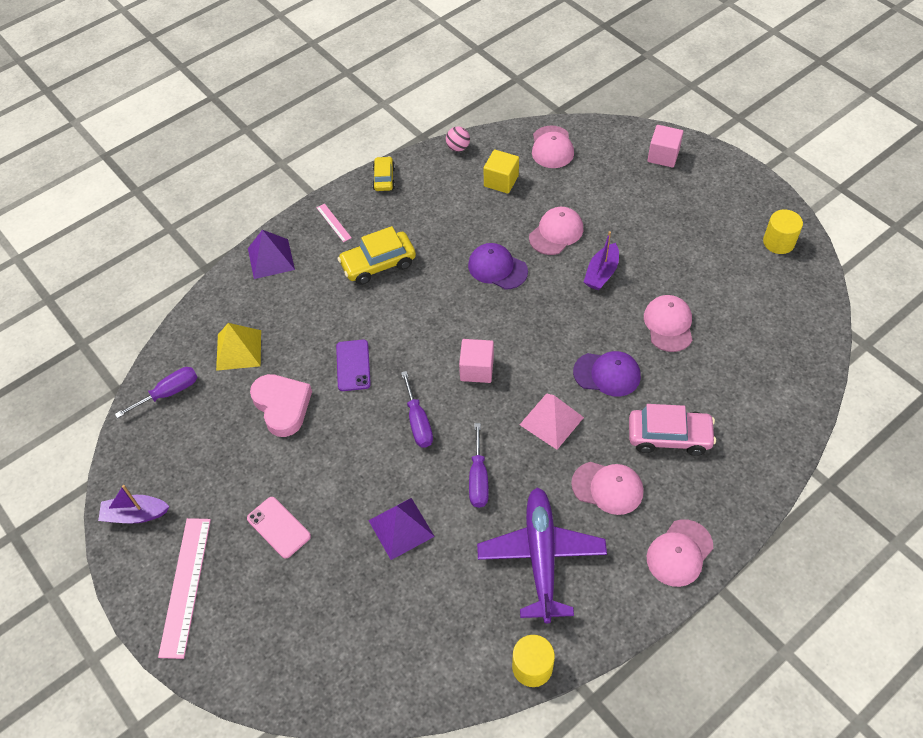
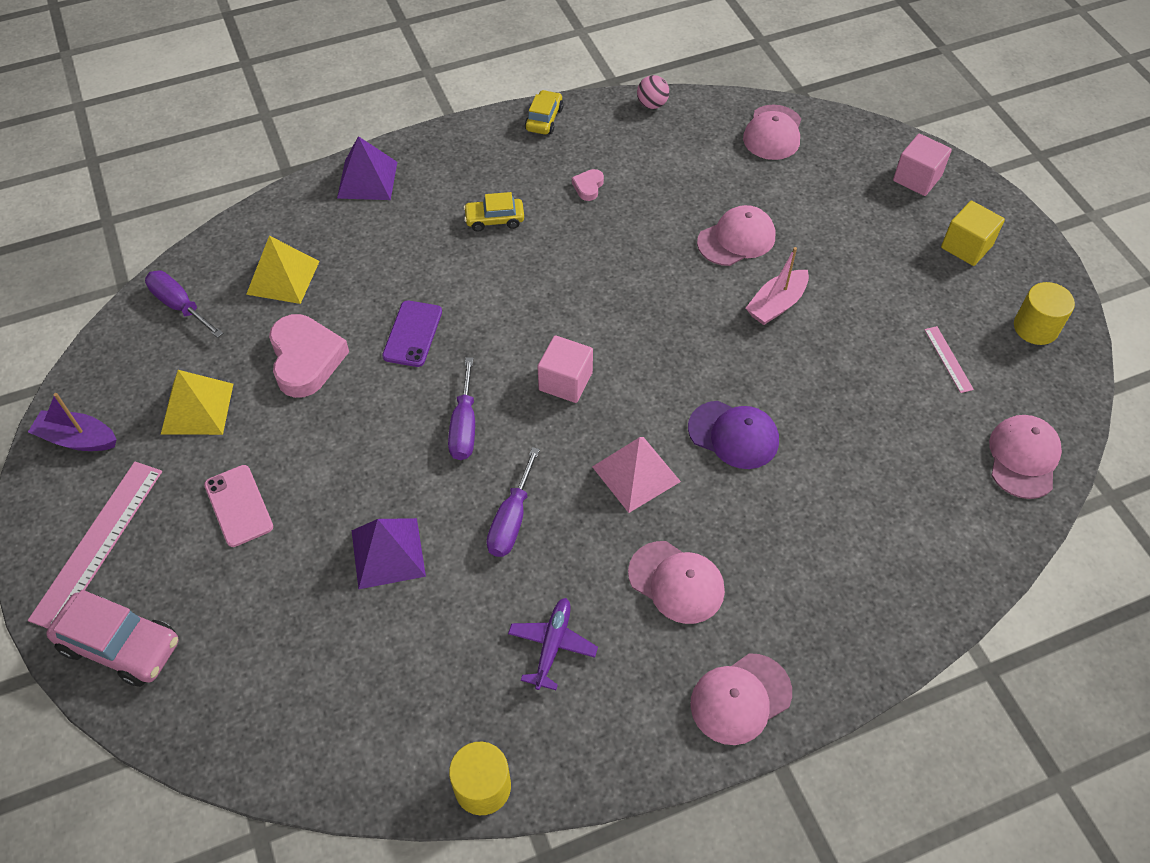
camera: 15 degrees right, 0 degrees up
(169, 393) = (180, 305): purple screwdriver -> purple screwdriver turned 120 degrees counterclockwise
(216, 465) = (197, 408): none -> yellow pyramid
(333, 222) = (460, 156): pink ruler -> pink ruler (948, 359)
(378, 264) = (494, 220): yellow car -> yellow car, size x0.61
(436, 221) = (588, 187): none -> pink heart
(497, 268) = (642, 263): purple cap -> none
(501, 181) = (690, 158): yellow cube -> yellow cube (966, 246)
(541, 557) = (552, 645): purple plane -> purple plane, size x0.51
(601, 273) = (776, 304): purple boat -> pink boat
(668, 324) = (841, 394): pink cap -> pink cap (1023, 458)
(669, 437) = (786, 540): pink car -> pink car (120, 645)

